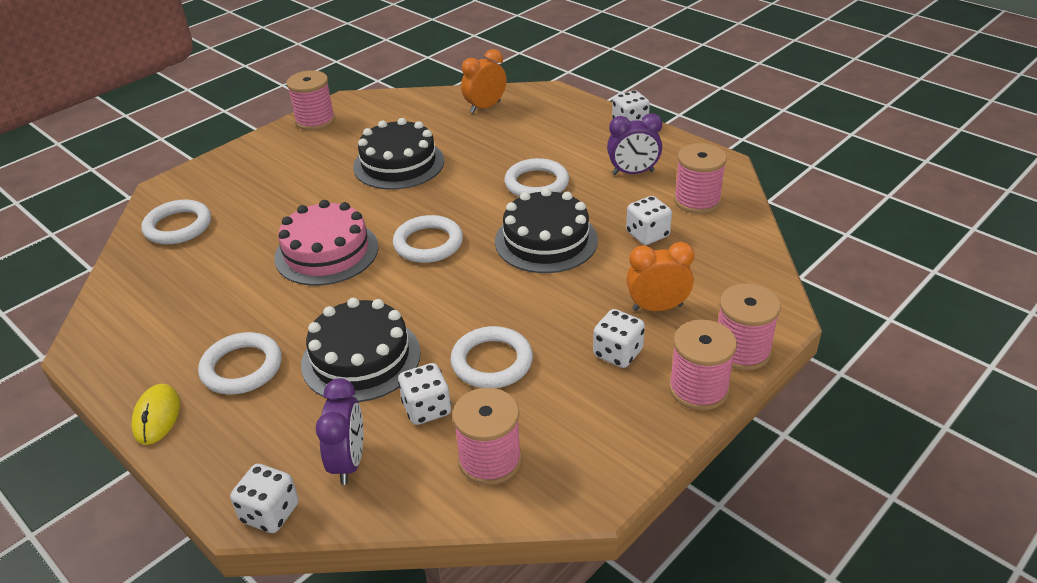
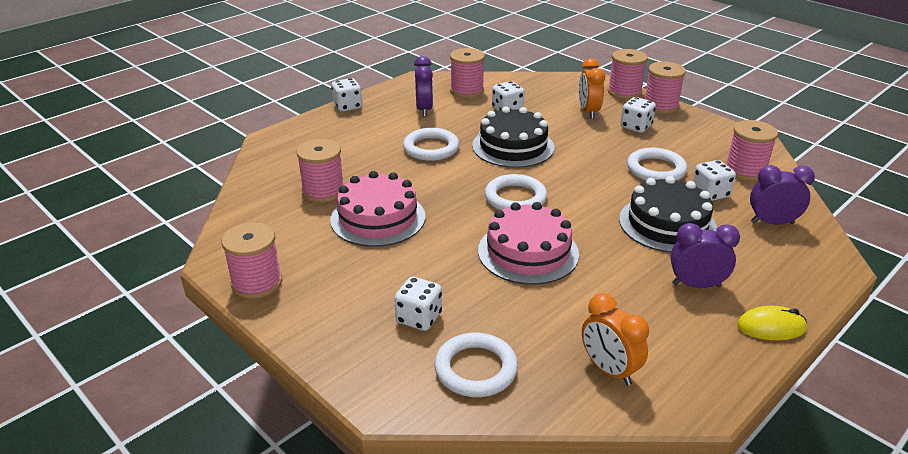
camera: 90 degrees left, 5 degrees down
(242, 368) = (696, 285): white ring -> purple clock
(270, 513) = (833, 252): white dice -> white dice (419, 318)
(398, 164) = (378, 218): black cake -> pink cake
(448, 131) = (323, 191): none -> pink spool
(485, 107) = (283, 171): orange clock -> orange clock (609, 370)

